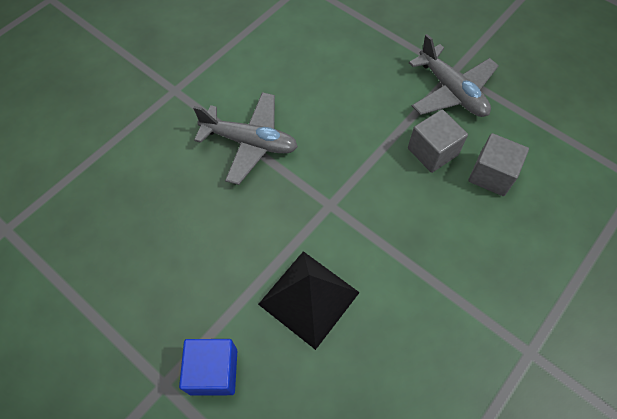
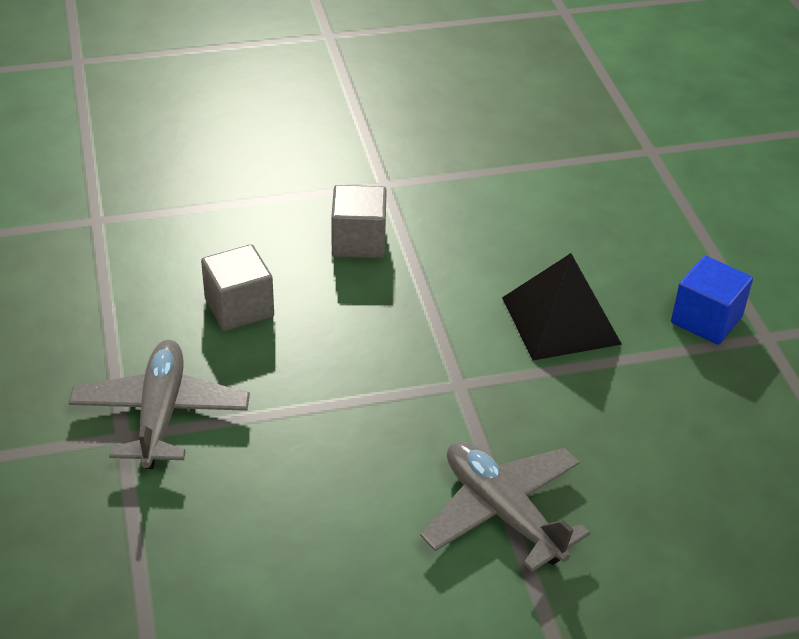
camera: 145 degrees left, 20 degrees down
(432, 151) = (275, 365): grey cube -> grey cube (358, 241)

